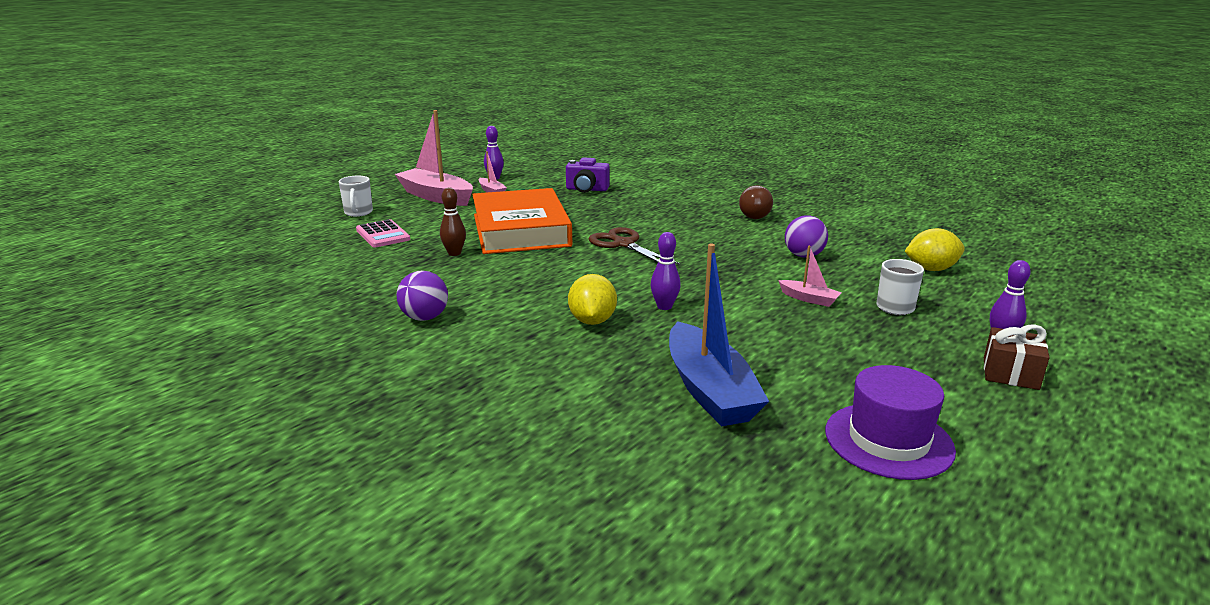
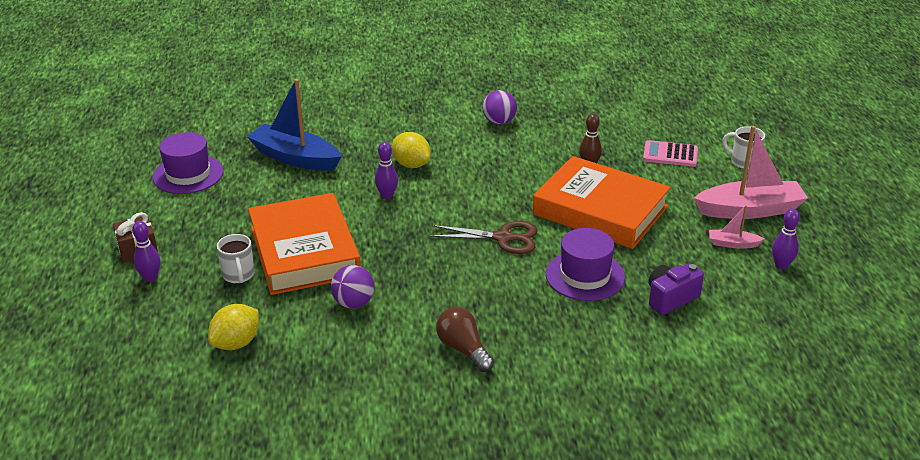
camera: 135 degrees right, 10 degrees up
(612, 211) = (585, 276): none -> purple hat
(809, 299) = (304, 252): pink boat -> orange book

